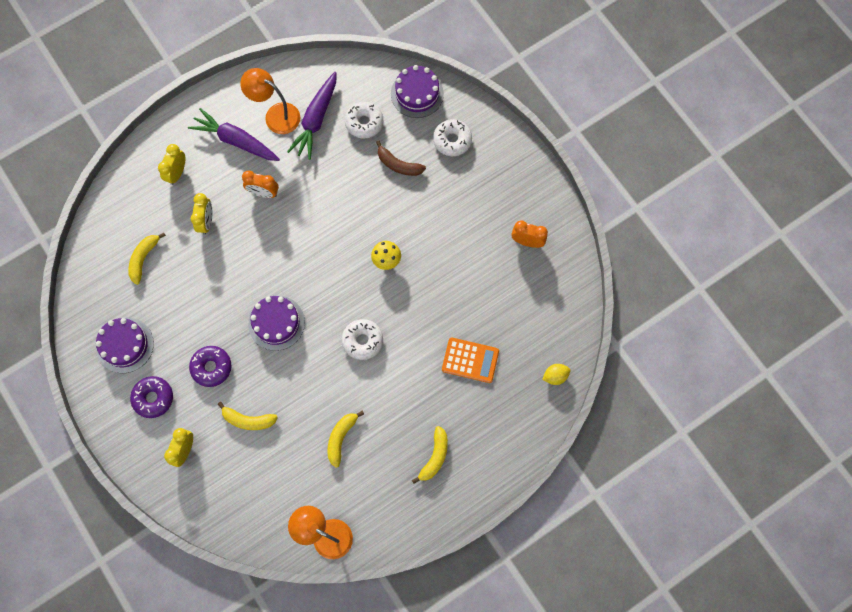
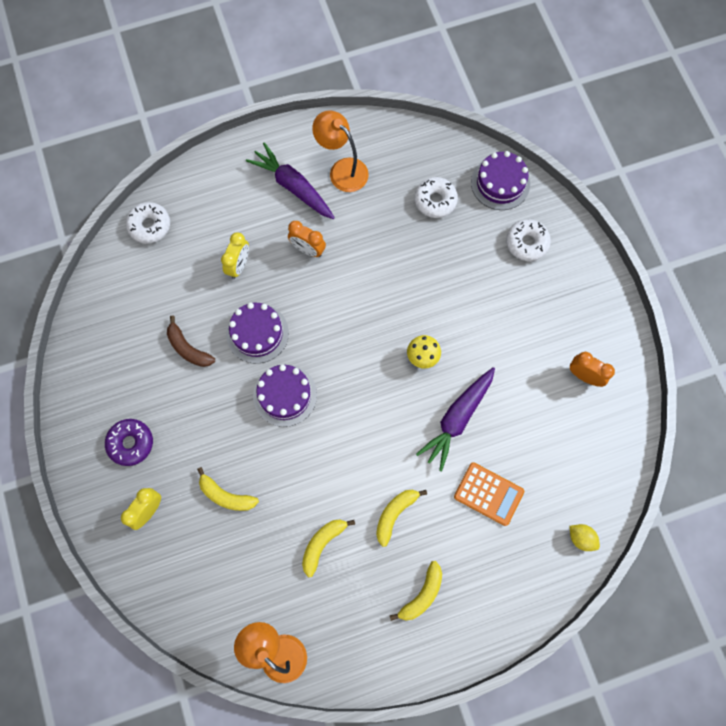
camera: 15 degrees right, 0 degrees up
(125, 345) = (117, 377): purple cake -> purple cake (257, 333)
(143, 259) = (162, 288): yellow banana -> yellow banana (395, 514)
(177, 173) = (222, 206): yellow clock -> none
(211, 367) = (202, 426): purple donut -> none
(316, 120) = (384, 185): purple carrot -> purple carrot (457, 419)
(362, 341) = (374, 440): white donut -> white donut (149, 226)
(398, 165) = (461, 255): brown banana -> brown banana (188, 348)
(555, 376) = (581, 538): yellow lemon -> yellow lemon turned 45 degrees clockwise

